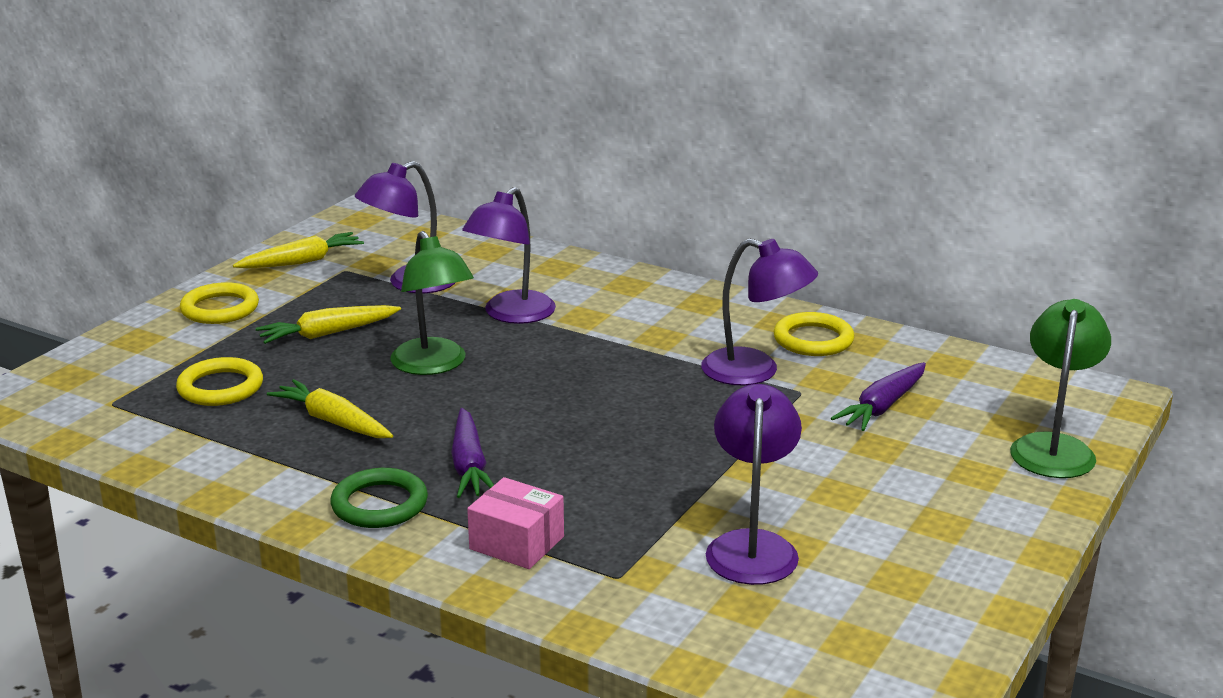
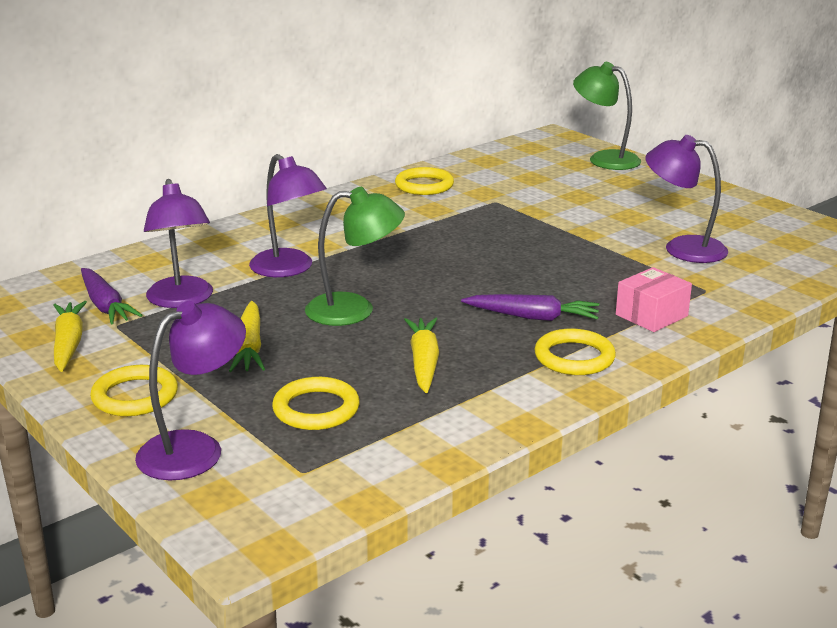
camera: 70 degrees left, 0 degrees up
(332, 421) = (424, 362): yellow carrot -> yellow carrot turned 120 degrees clockwise
(379, 504) = (574, 357): green ring -> yellow ring
(755, 372) = (456, 208): purple lamp -> purple lamp (195, 449)
(882, 407) = (530, 186): purple carrot -> purple carrot (105, 305)

